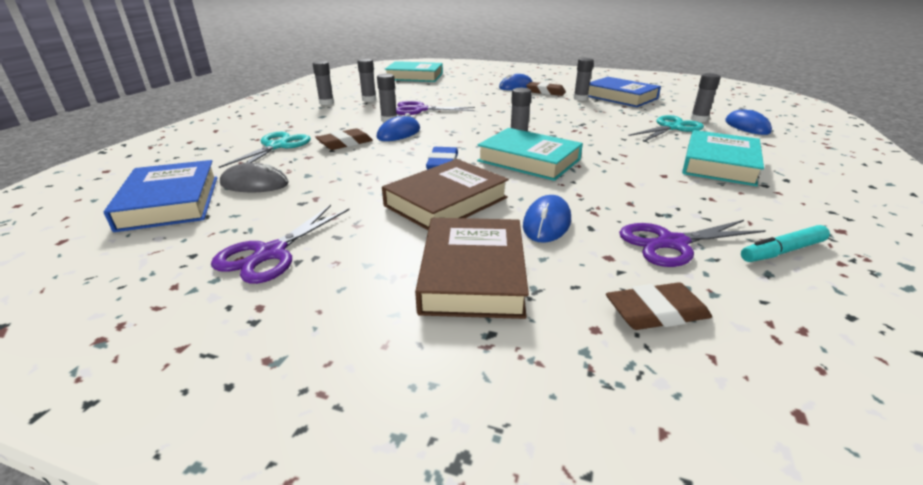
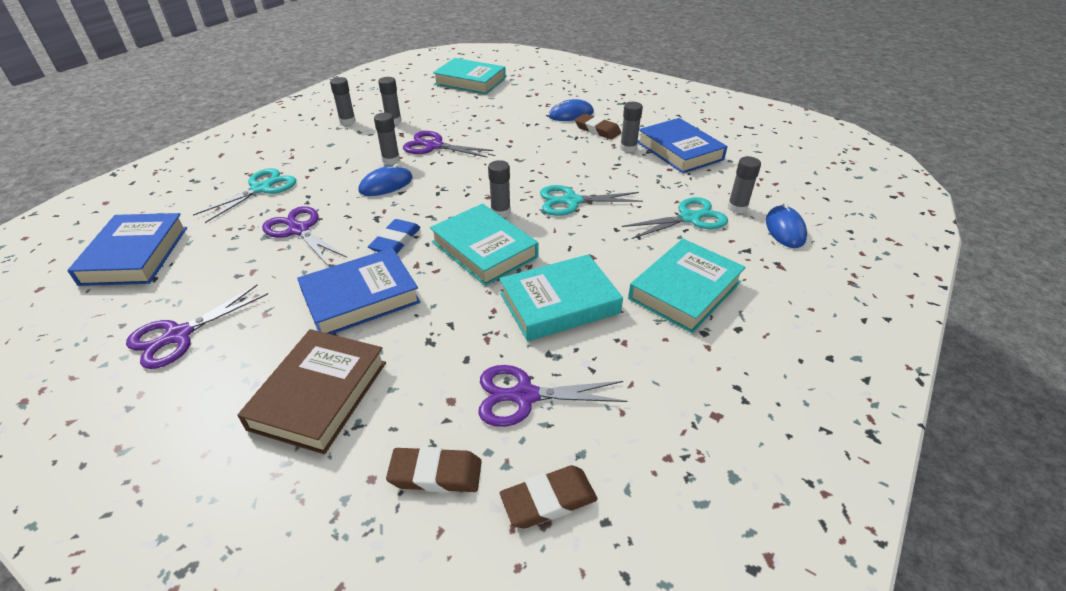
camera: 15 degrees right, 10 degrees up
(254, 184) = (213, 242): grey mouse -> none
(340, 167) = (299, 230): none -> purple scissors
(345, 143) = (325, 193): brown eraser -> brown eraser (548, 500)
(446, 202) = (361, 298): brown book -> blue book
(547, 223) = (430, 345): blue mouse -> none
(570, 128) = (572, 201): none -> turquoise scissors
(630, 183) = (559, 303): none -> turquoise book
(782, 251) = (623, 430): turquoise marker -> none

